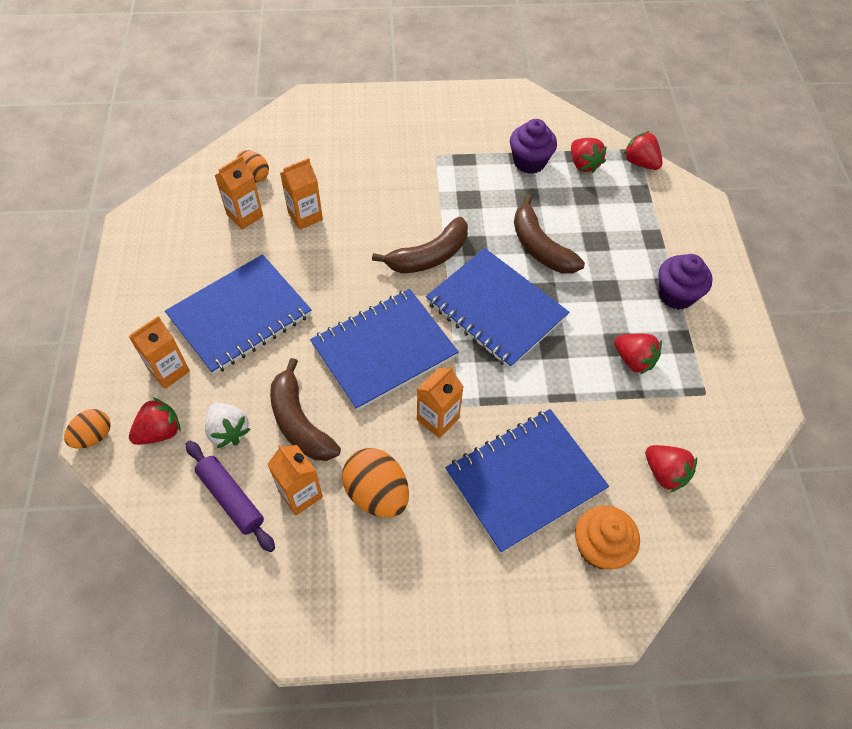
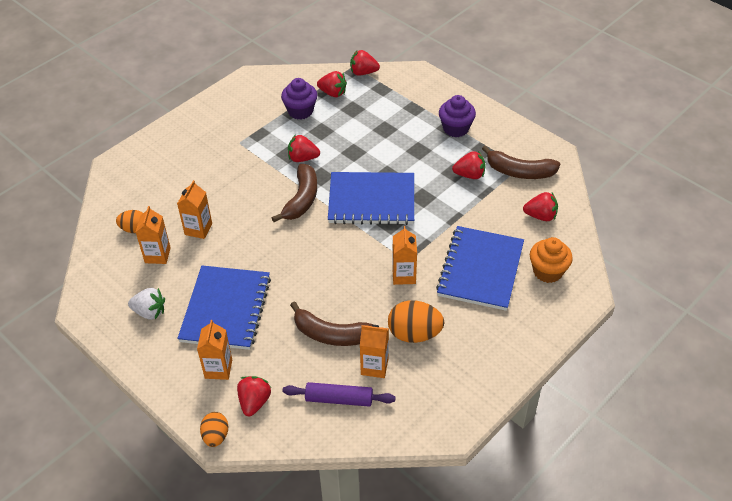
camera: 40 degrees left, 10 degrees down
(228, 431) = (295, 370): white strawberry -> white strawberry (150, 312)
(384, 350) = (334, 264): blue notebook -> none
(477, 213) = (302, 158): none -> red strawberry
(540, 247) = (358, 152): brown banana -> brown banana (519, 172)

